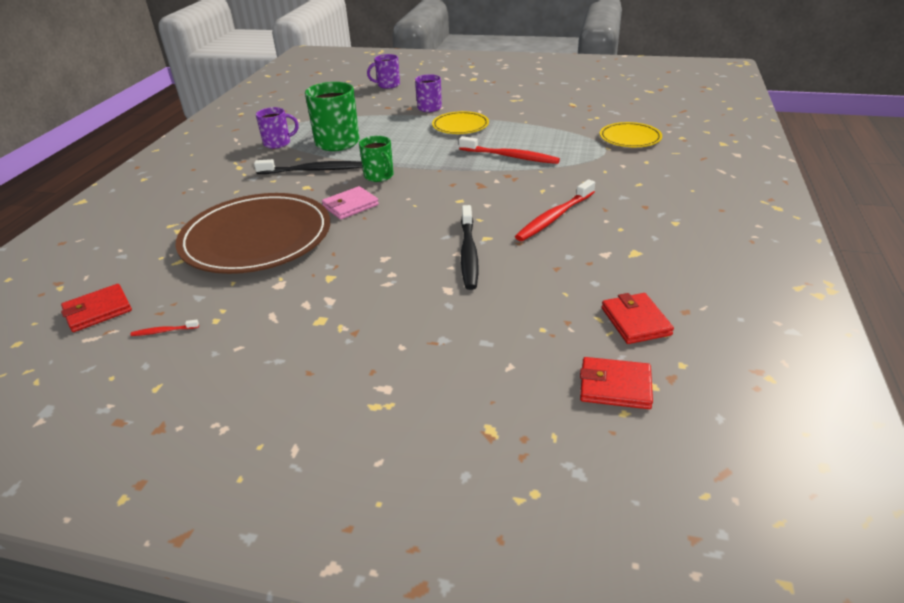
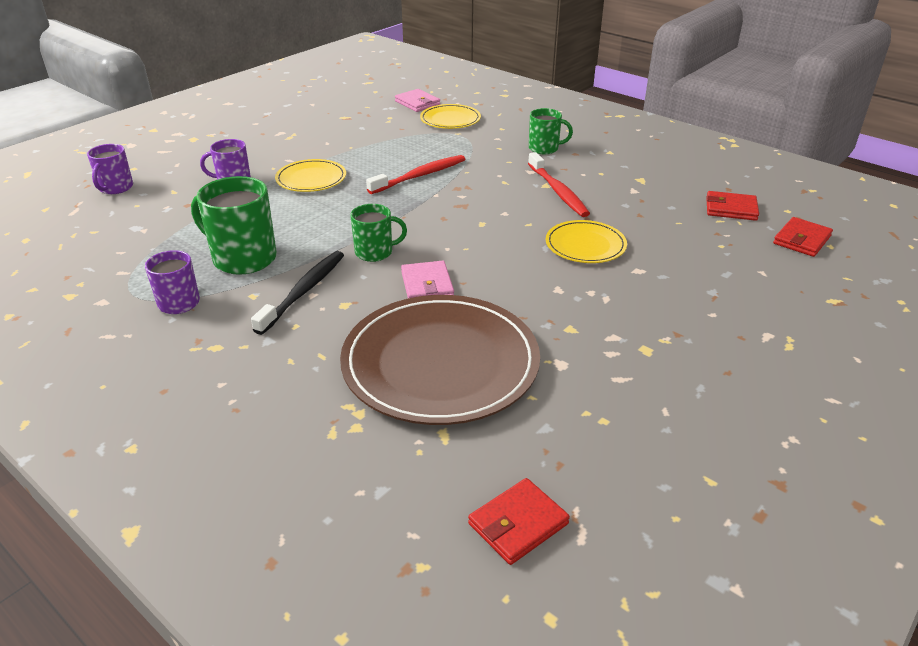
camera: 65 degrees left, 0 degrees up
(98, 311) = (518, 524): red wallet -> red wallet turned 60 degrees clockwise
(164, 331) = (603, 464): red toothbrush -> none
(468, 253) = (585, 245): black toothbrush -> yellow plate
(633, 190) = (544, 148): none -> green mug
(641, 118) = (417, 103): none -> pink wallet

